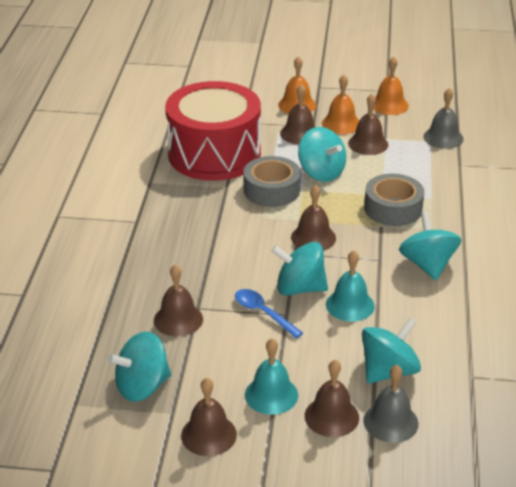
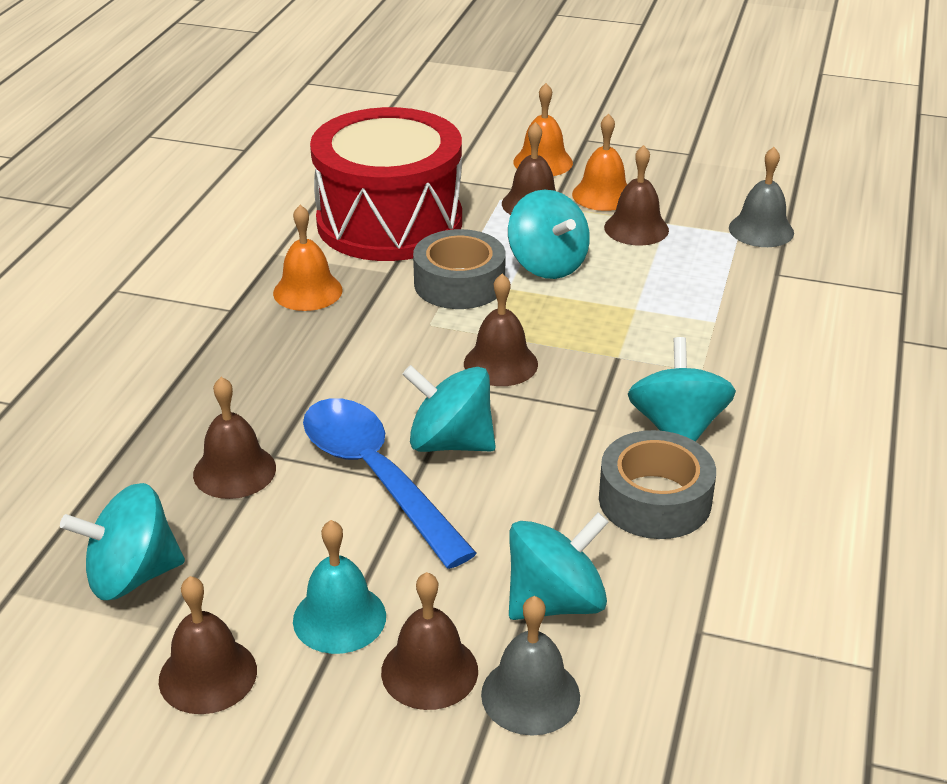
camera: 10 degrees right, 0 degrees up
(263, 313) = (376, 476): blue spoon -> blue spoon, size x1.82
(350, 305) = (525, 480): turquoise bell -> none
(389, 105) = (688, 174): orange bell -> orange bell (307, 291)
(393, 208) = (646, 331): grey tape -> grey tape (654, 500)

